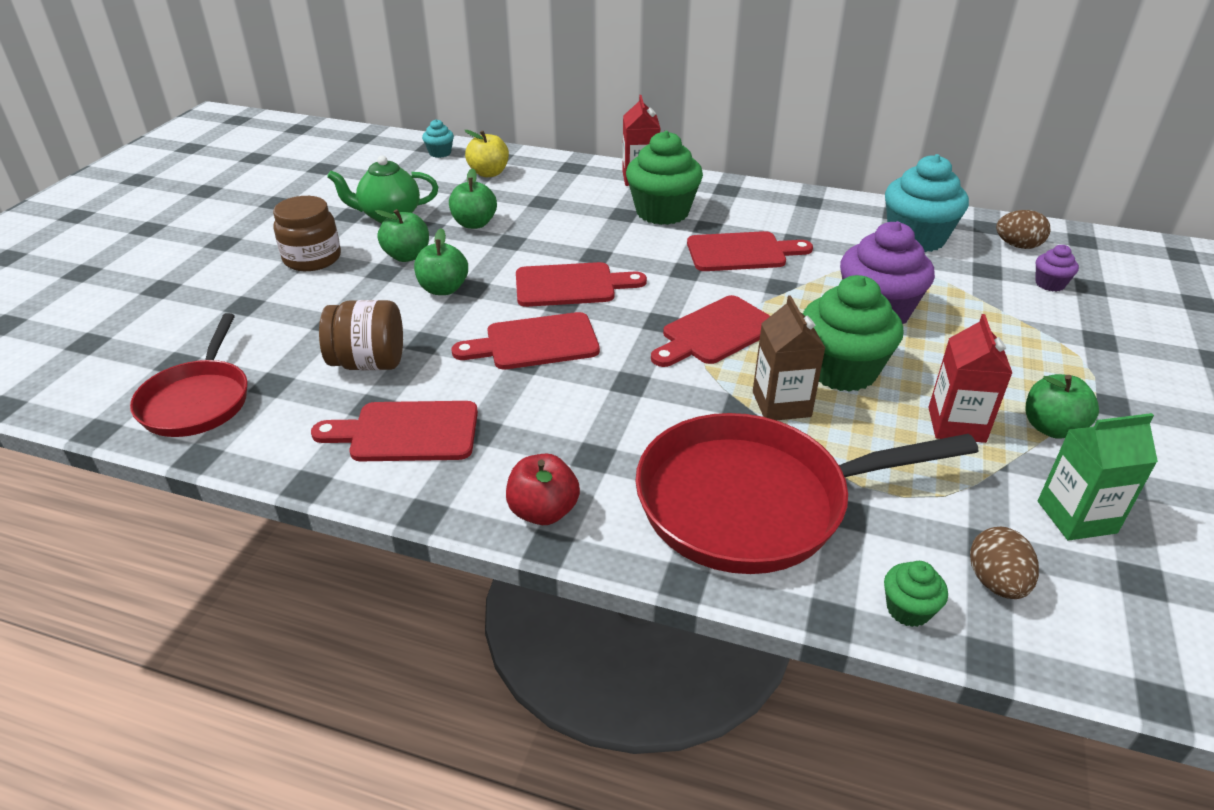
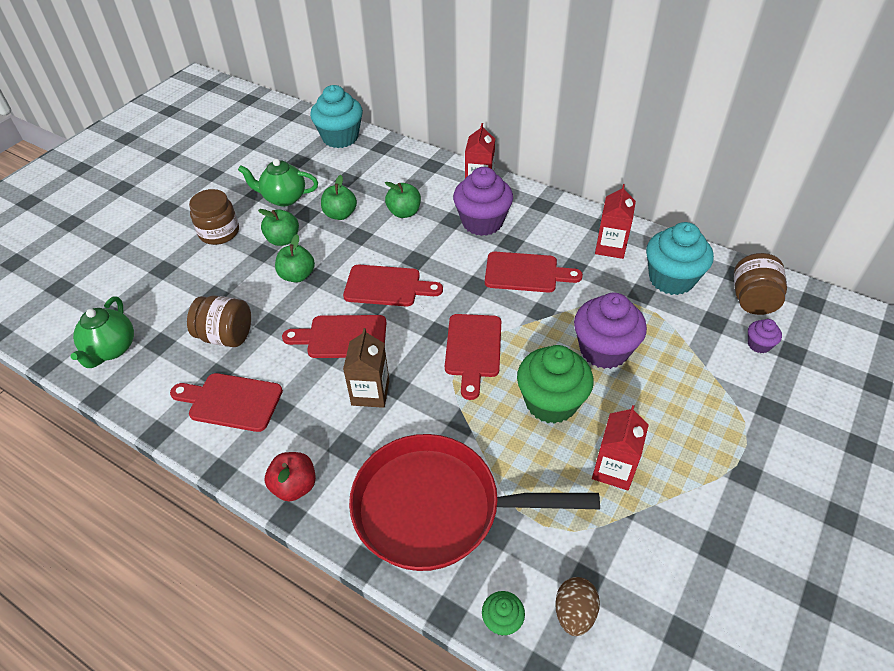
camera: 15 degrees right, 10 degrees up
(198, 400) = (111, 349): red pan -> green teapot
(440, 153) = (340, 137): turquoise cupcake -> turquoise cupcake, size x2.15
(489, 173) = (368, 163): yellow apple -> none
(662, 212) = (482, 222): green cupcake -> purple cupcake
(715, 332) = (473, 349): red cutting board -> red cutting board turned 60 degrees counterclockwise
(781, 404) = (492, 425): brown carton -> brown carton (370, 393)
(829, 218) = (610, 247): none -> red carton
(1017, 246) = (752, 300): brown egg -> brown jar
(1051, 428) = (685, 487): green apple -> green apple (404, 212)
(1076, 517) = (662, 571): green carton -> none

